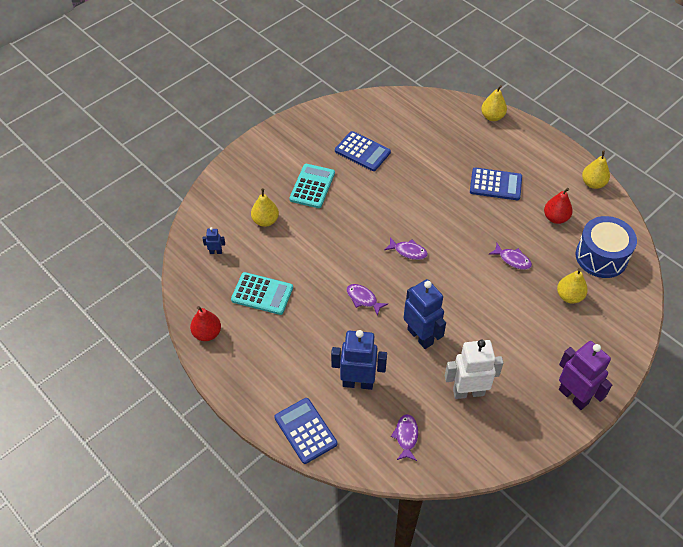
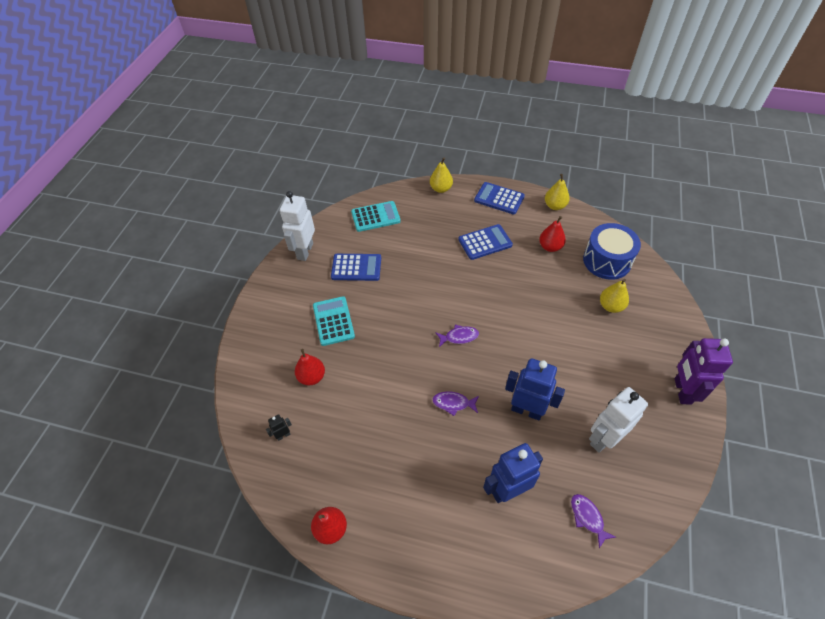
camera: 30 degrees left, 0 degrees up
(216, 252) = (283, 435): blue robot -> black robot
(262, 294) = (358, 453): turquoise calculator -> turquoise calculator (375, 217)
(265, 221) = (312, 377): yellow pear -> red pear
(305, 430) = (497, 574): blue calculator -> blue calculator (499, 198)
(328, 117) = (305, 251): none -> white robot
(512, 259) = (546, 298): purple fish -> none
(573, 396) = (682, 391): purple robot -> purple robot turned 105 degrees counterclockwise

